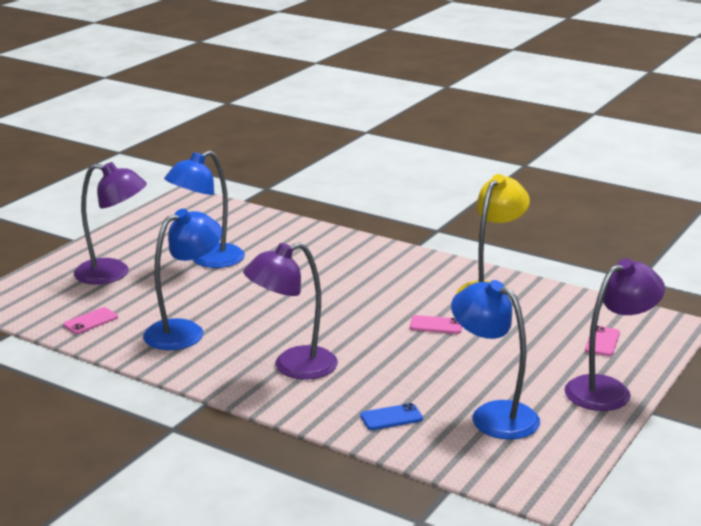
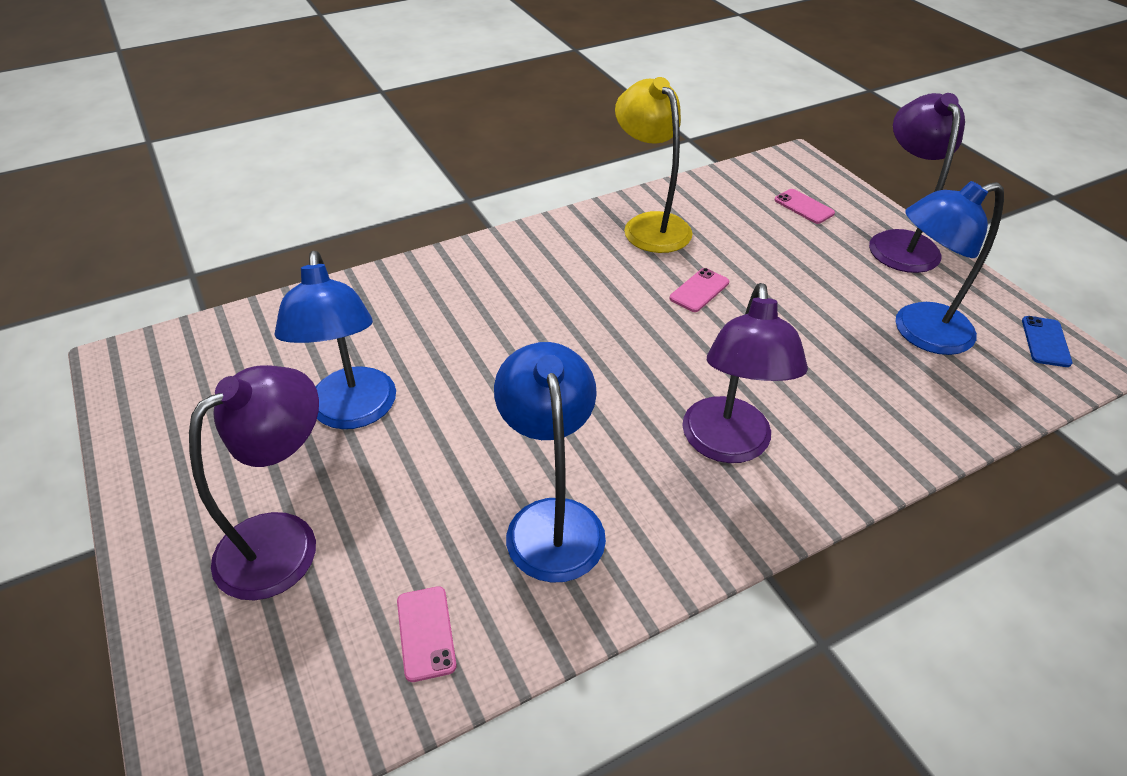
camera: 60 degrees left, 20 degrees up
(391, 417) = (894, 409): blue phone -> blue phone (1045, 342)

